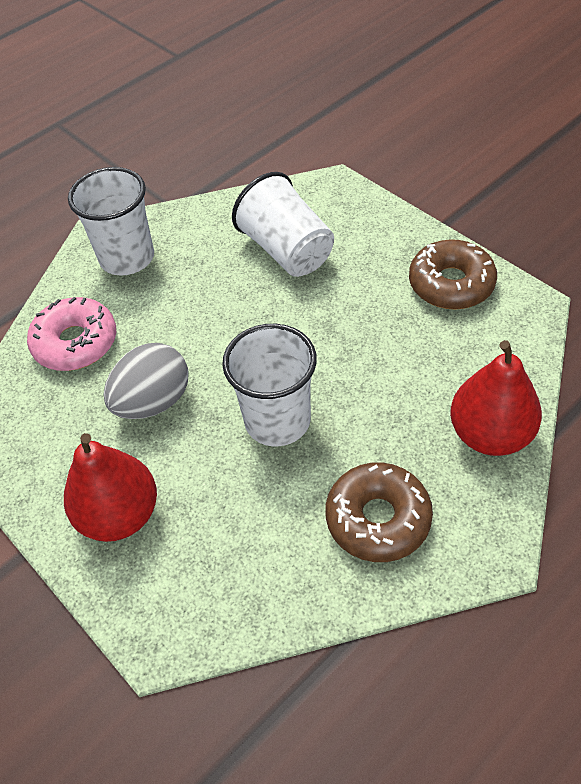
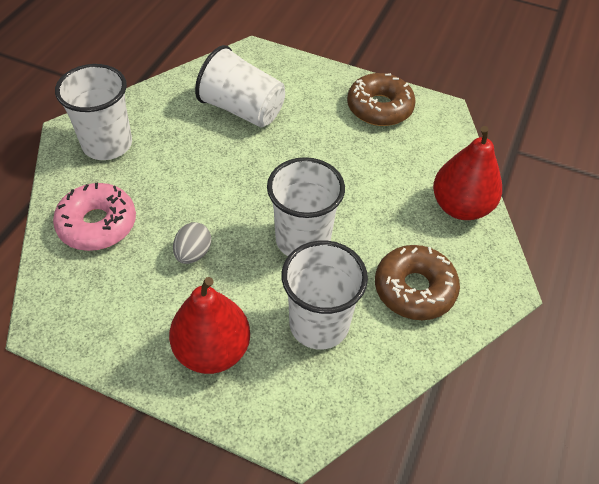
camera: 30 degrees left, 0 degrees up
(153, 402) = (193, 253): grey egg -> grey egg, size x0.60
(246, 524) = (319, 324): none -> white cup

